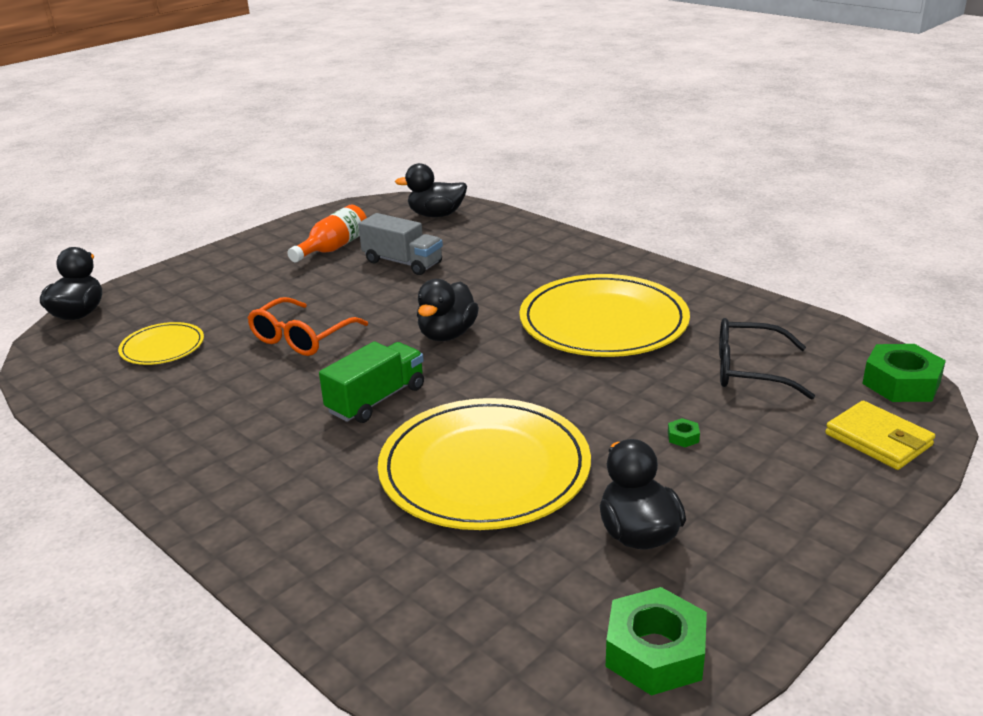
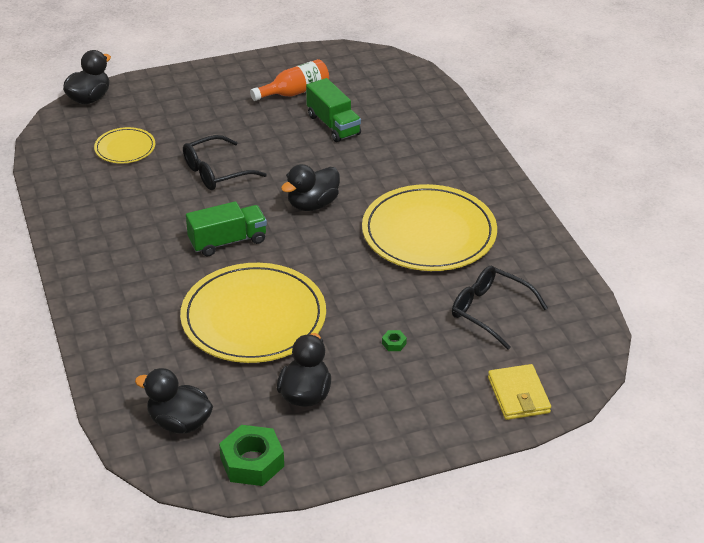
camera: 25 degrees right, 10 degrees up
(302, 338) = (216, 172): orange glasses -> black glasses
(402, 262) = (333, 125): grey truck -> green truck
(436, 215) = (396, 82): black duck -> black duck (179, 422)
(901, 383) = (585, 362): green nut -> none

